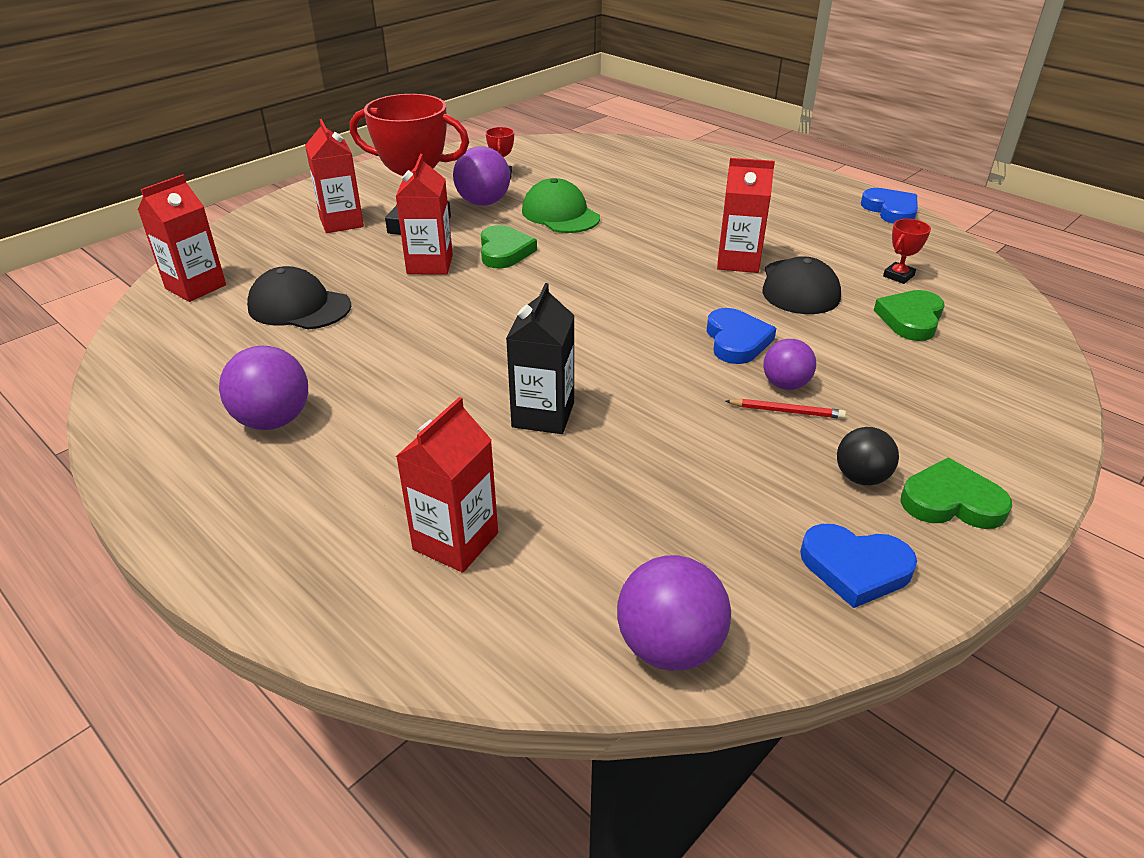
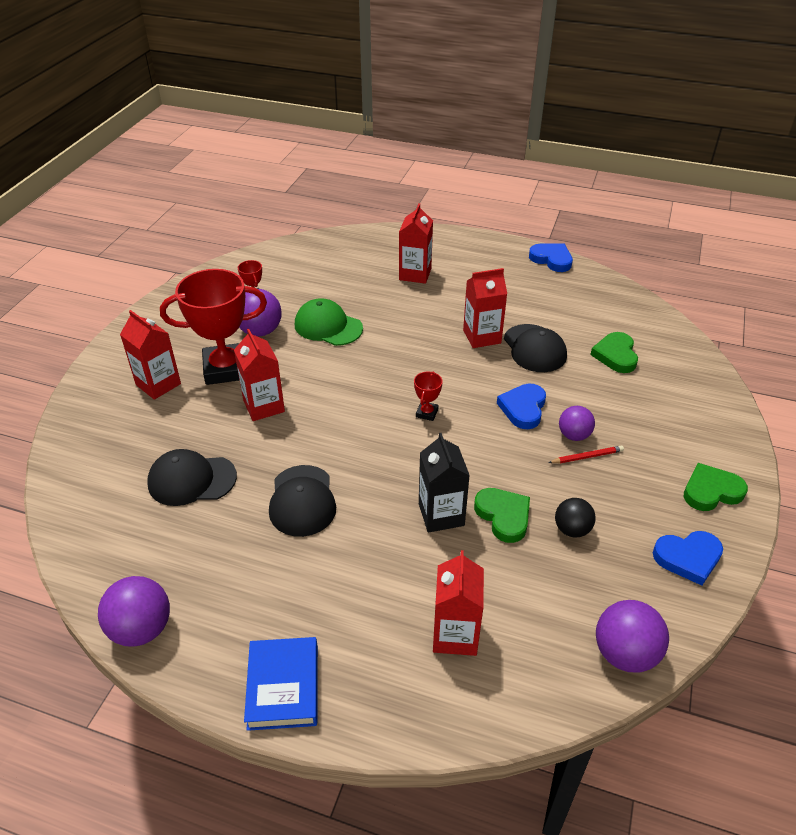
camera: 25 degrees left, 5 degrees up
(196, 287) = (87, 489): red carton -> red carton (415, 274)
(215, 520) = (283, 687): none -> blue book
(273, 420) = (257, 589): purple ball -> purple ball (142, 629)
(395, 356) = (302, 501): none -> black cap
(504, 251) = (311, 376): green heart -> green heart (503, 516)
(736, 341) = (523, 408): blue heart -> blue heart turned 135 degrees counterclockwise
(861, 477) = (656, 492): black ball -> black ball (572, 529)
(898, 276) = (588, 319): red trophy -> red trophy (427, 413)

